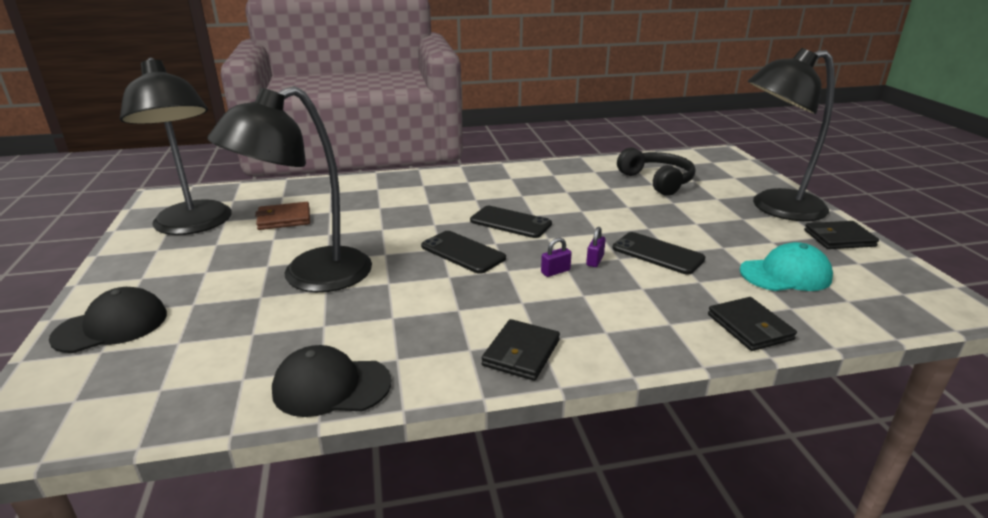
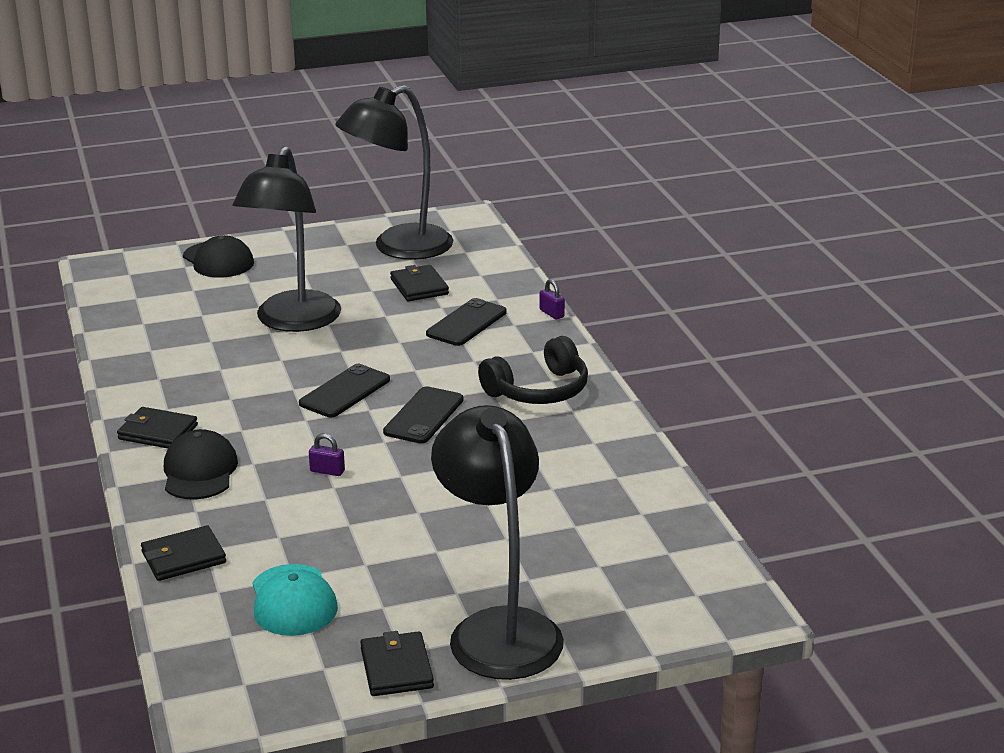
camera: 85 degrees right, 0 degrees up
(284, 219) = (419, 287): brown wallet -> black wallet
(310, 277) = (293, 322): black lamp -> black lamp turned 120 degrees counterclockwise
(331, 386) = (127, 357): black cap -> black cap (199, 471)
(555, 271) = (302, 447): purple padlock -> purple padlock (551, 313)
(657, 181) = (587, 530): black headphones -> black headphones (539, 390)
(657, 253) = (345, 514): black phone -> black phone (466, 323)

